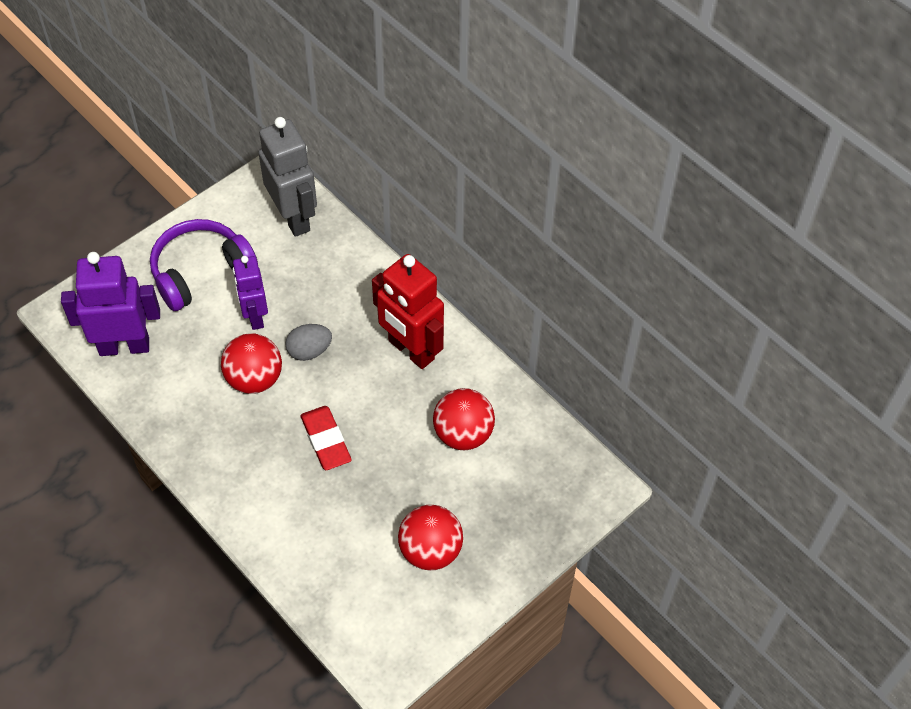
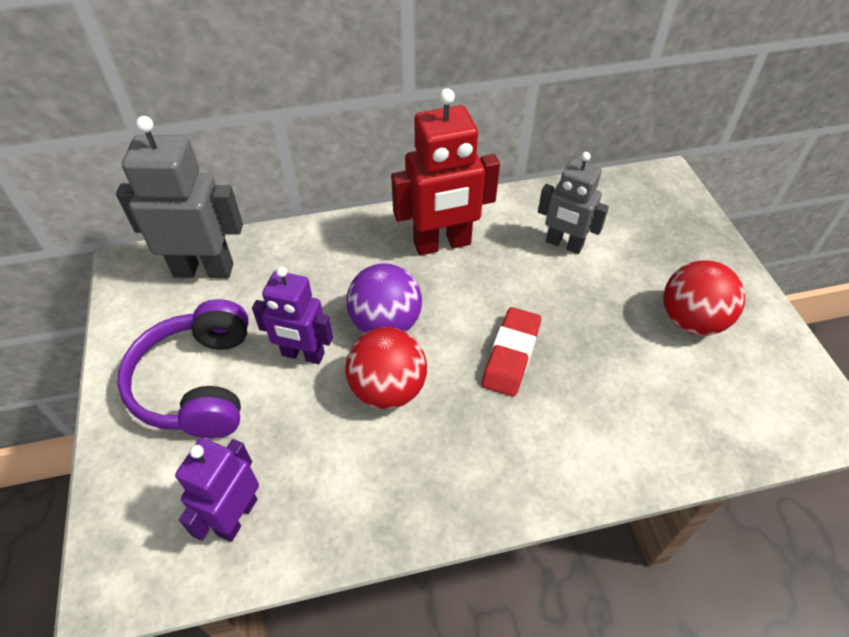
camera: 60 degrees left, 5 degrees down
(124, 346) = (236, 516): purple robot -> purple robot, size x0.65
(309, 351) = (386, 324): grey egg -> purple ball
(326, 440) = (511, 355): red eraser -> red eraser turned 75 degrees counterclockwise
(463, 434) = (564, 244): red ball -> grey robot

